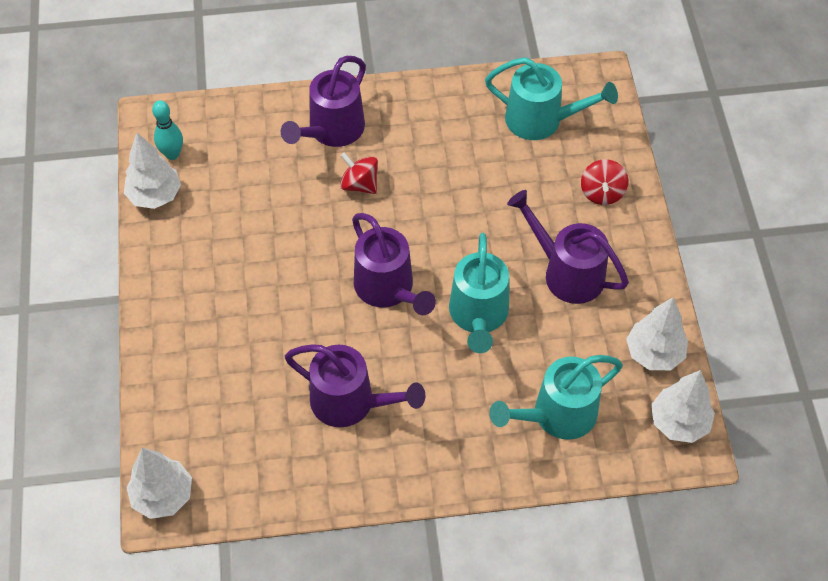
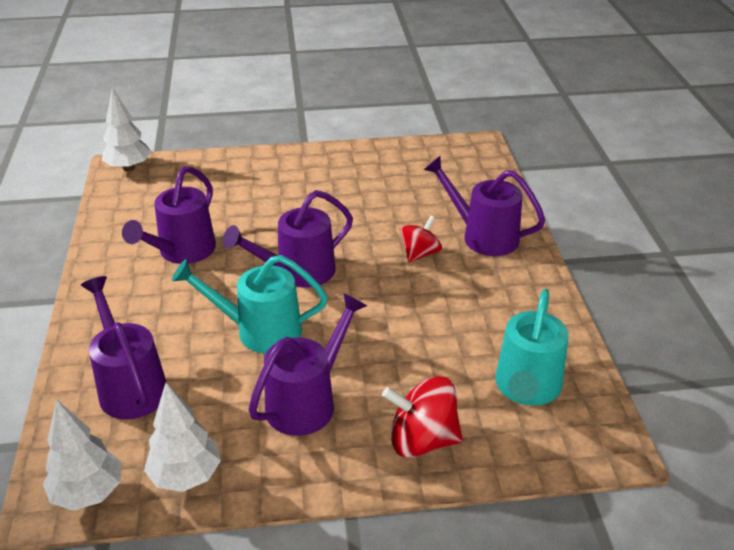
camera: 90 degrees right, 20 degrees down
(155, 196) = (400, 150): white tree -> none
(172, 154) = (443, 156): turquoise bowling pin -> none
(556, 416) = (129, 385): turquoise watering can -> purple watering can
(602, 193) = (422, 440): red spinning top -> red spinning top, size x1.51

